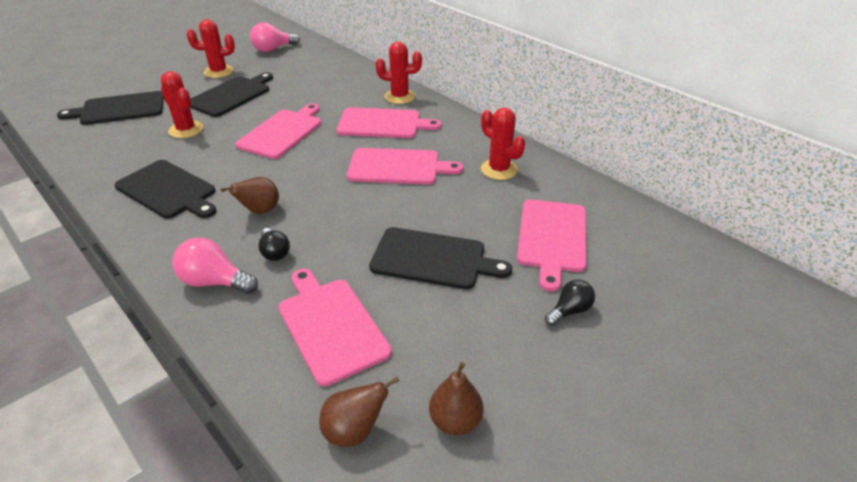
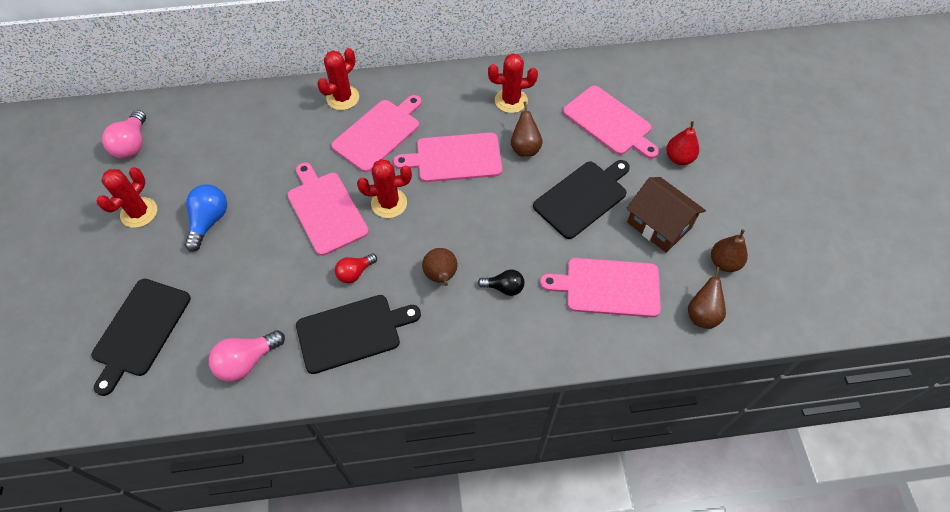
camera: 55 degrees left, 20 degrees up
(186, 130) = (248, 284): red cactus -> red cactus (389, 203)
(214, 282) = (511, 339): pink light bulb -> pink light bulb (247, 361)
(230, 168) = (355, 273): none -> red light bulb
(231, 95) = (209, 221): black cutting board -> blue light bulb
(398, 167) = (454, 158): pink cutting board -> pink cutting board turned 135 degrees counterclockwise
(453, 199) = (525, 148): none -> brown pear
(455, 333) = (659, 225): none -> brown house
(569, 311) = (679, 158): black light bulb -> red pear

